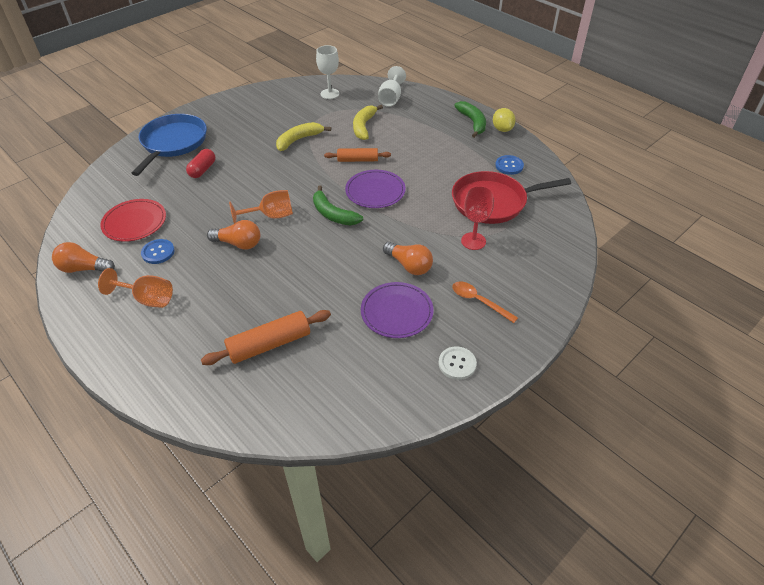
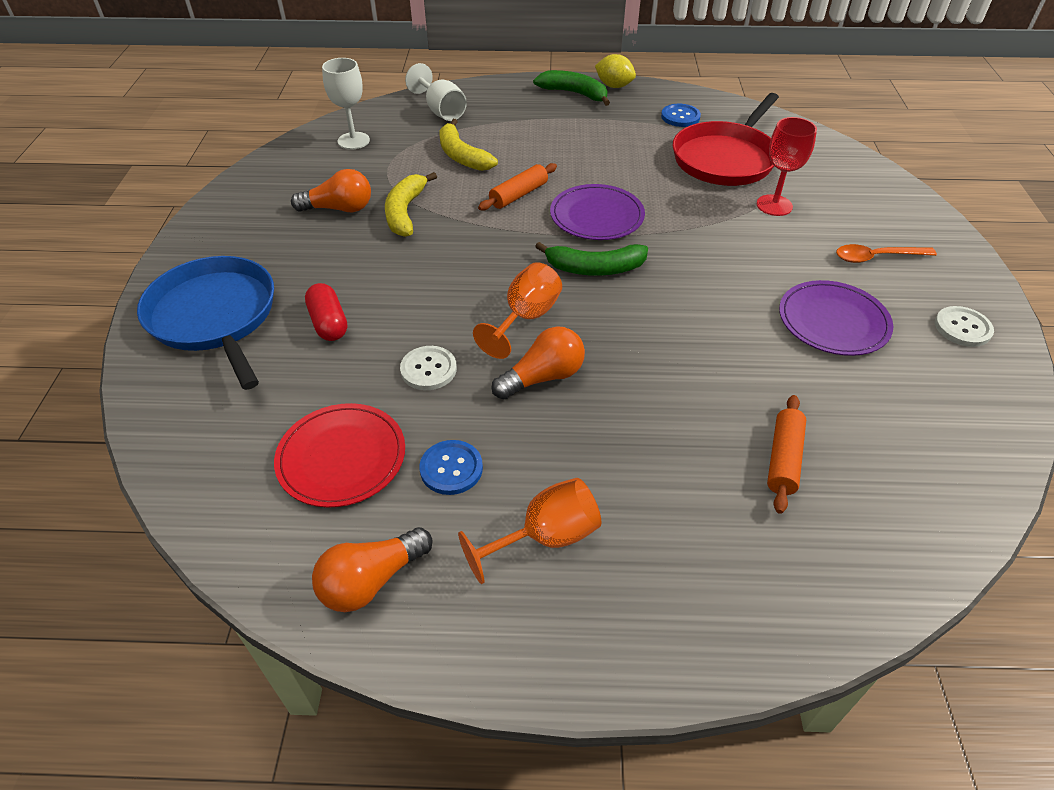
camera: 45 degrees left, 0 degrees up
(206, 211) = (428, 369): none -> white button
(269, 344) = (783, 459): orange rolling pin -> orange rolling pin, size x0.66
(409, 265) = (762, 268): orange light bulb -> orange light bulb (339, 209)

